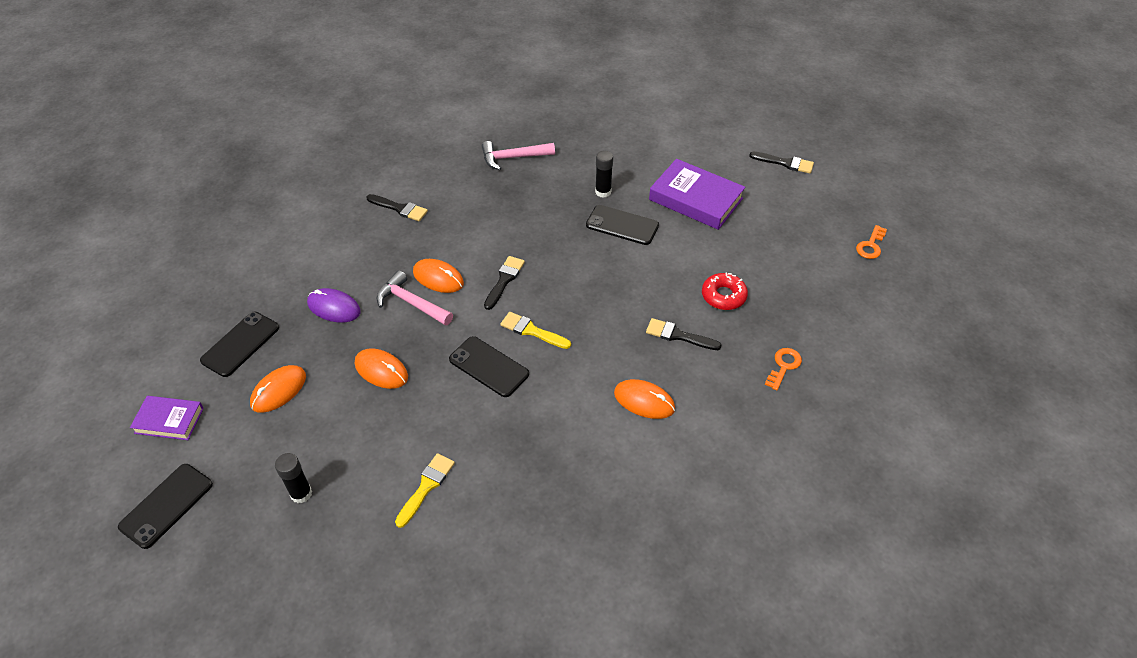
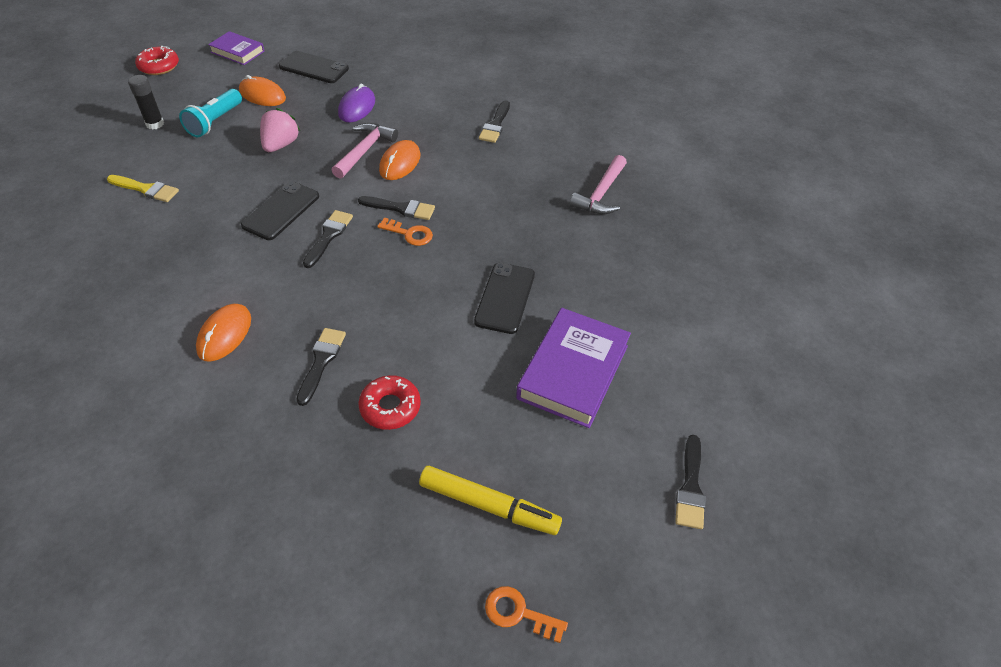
camera: 80 degrees right, 0 degrees up
(166, 505) = (159, 66): black phone -> red donut
(169, 420) = (237, 52): purple book -> purple book turned 60 degrees counterclockwise
(318, 432) = (215, 122): none -> turquoise flashlight
(381, 370) = (280, 145): orange mouse -> pink strawberry
(513, 158) = (601, 194): pink hammer -> pink hammer turned 135 degrees counterclockwise
(532, 331) = (328, 236): yellow brush -> black brush
(603, 192) = (562, 276): black glue stick -> none
(784, 366) = (266, 476): orange key -> orange key (409, 234)
(801, 251) = (489, 505): none -> yellow marker

